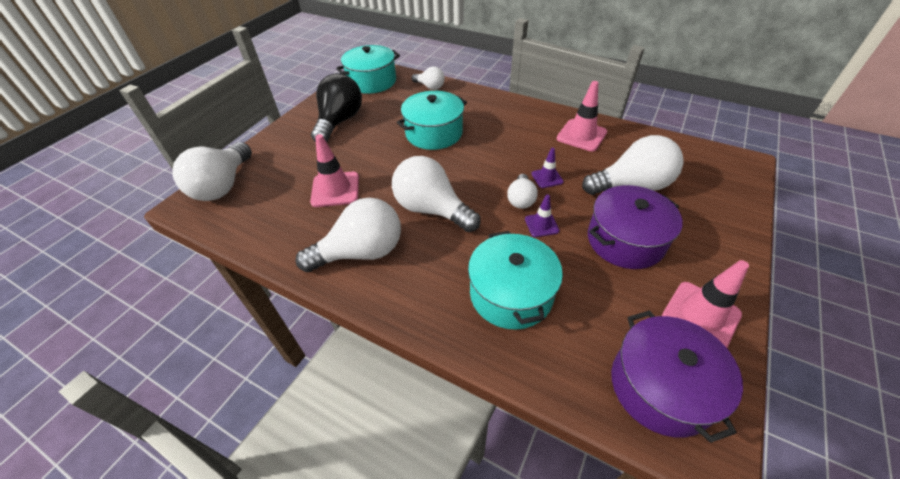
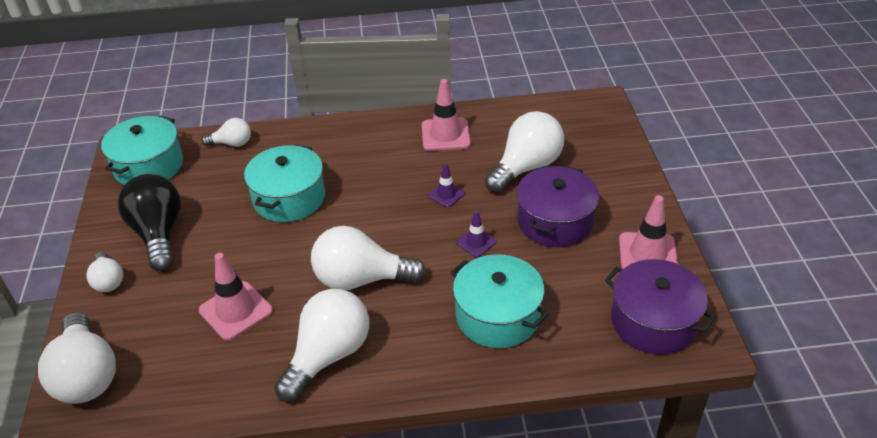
camera: 35 degrees left, 5 degrees down
(521, 199) = (439, 227): white light bulb -> white light bulb (108, 281)

